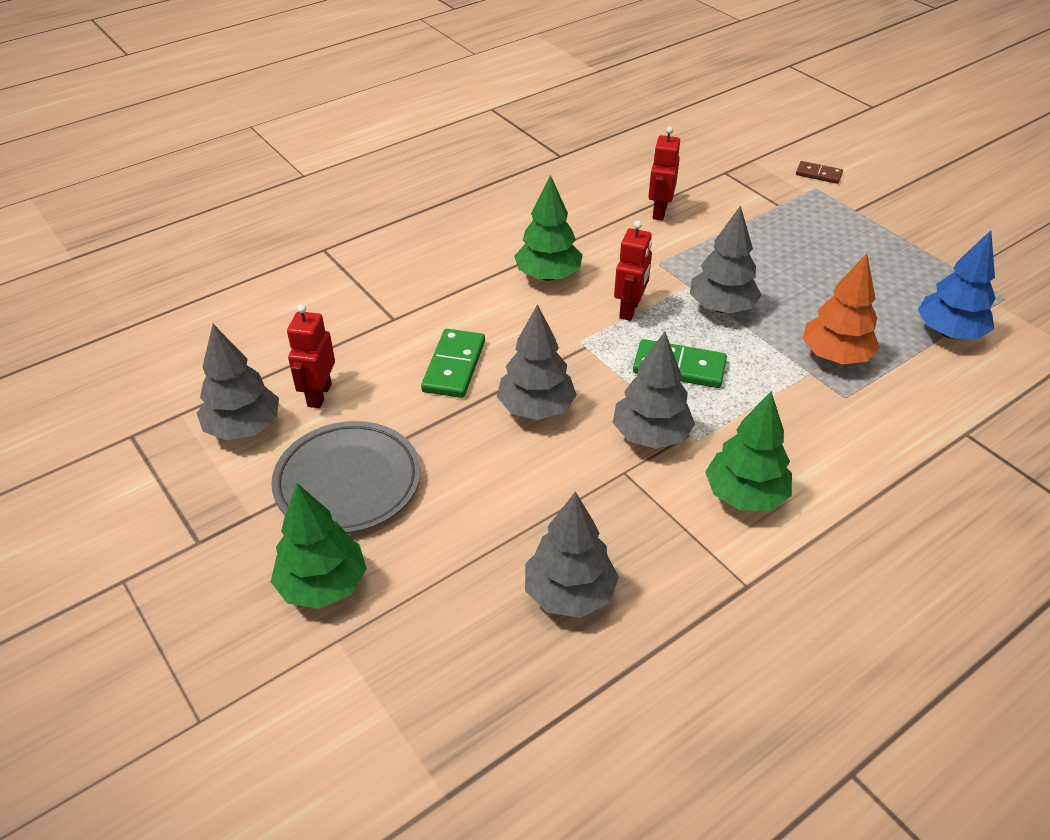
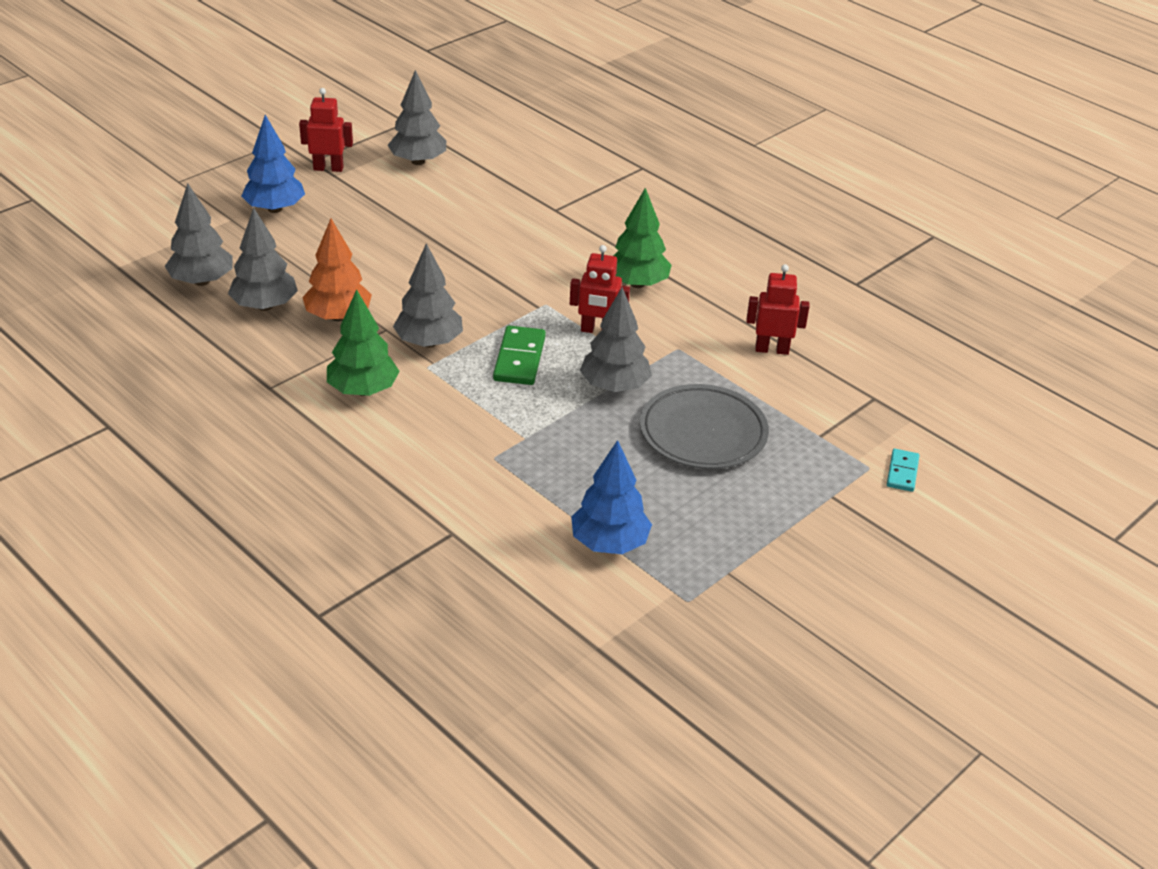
camera: 80 degrees right, 5 degrees down
(319, 395) = (457, 186): red robot -> red robot (328, 168)
(322, 585) = (275, 209): green tree -> blue tree
(348, 482) = (367, 208): grey plate -> grey plate (703, 433)
(454, 366) = (500, 242): green domino -> none
(536, 408) = (454, 284): grey tree -> grey tree (202, 281)
(818, 174) = (902, 472): brown domino -> turquoise domino
(835, 356) = (553, 456): orange tree -> orange tree (338, 316)

